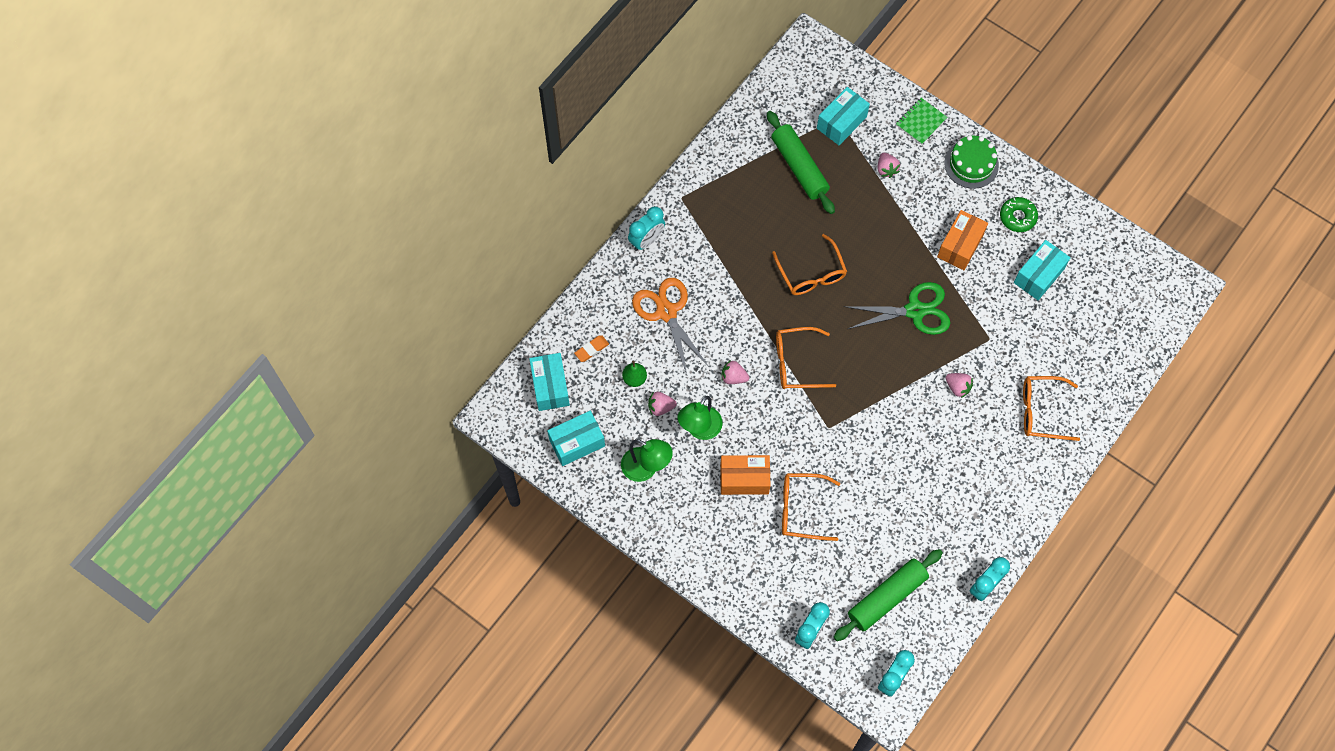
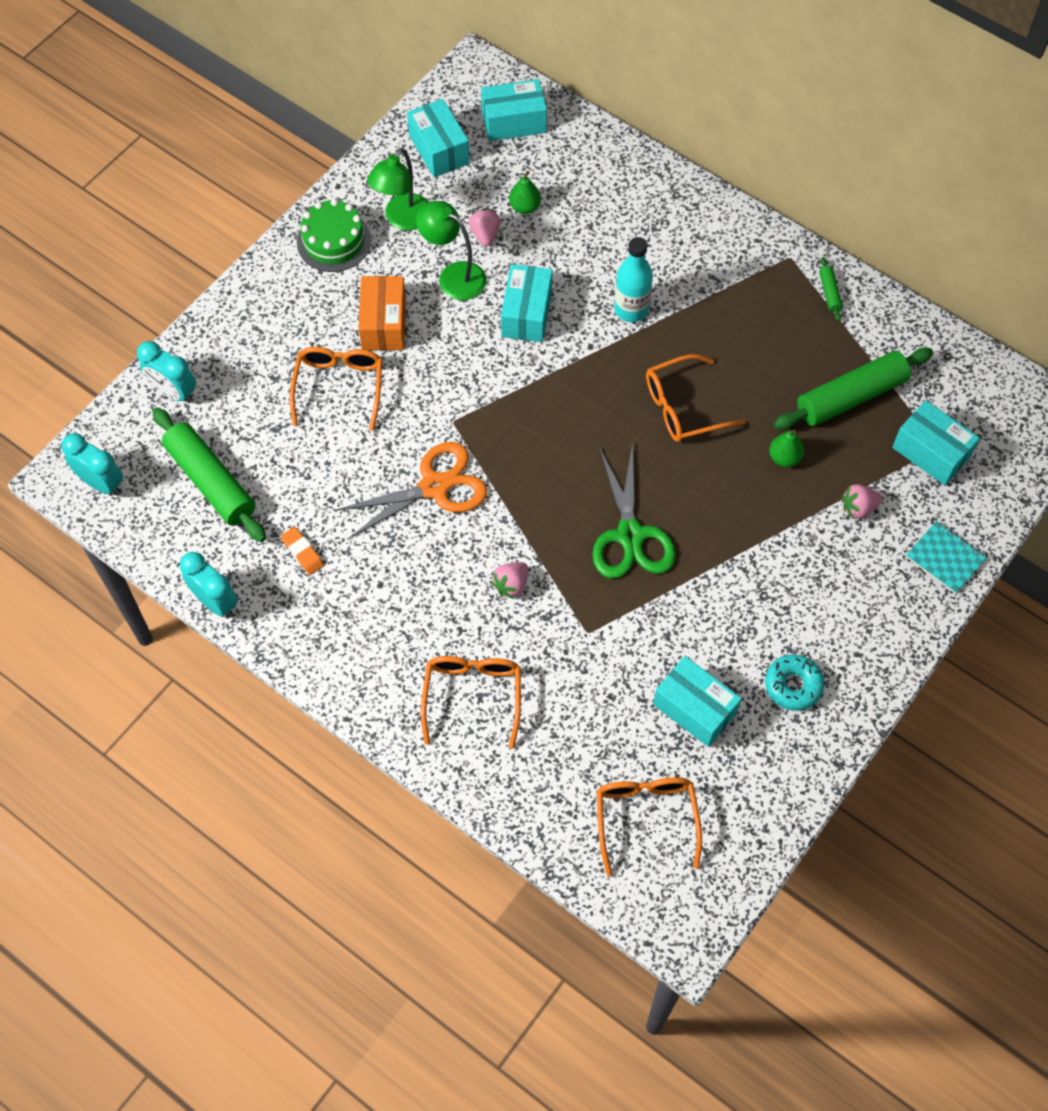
camera: 90 degrees right, 5 degrees down
(591, 349) = (564, 162): orange eraser -> orange eraser (302, 552)
(646, 240) = (722, 219): turquoise clock -> none
(666, 312) = (619, 241): orange scissors -> orange scissors (434, 487)
(712, 174) = (829, 292): none -> green rolling pin
(728, 305) = (631, 309): none -> turquoise bottle
(733, 377) = (526, 314): pink strawberry -> turquoise box
(796, 363) = (547, 386): orange glasses -> orange glasses (646, 818)
(849, 211) = (784, 458): none -> green pear
(921, 122) = (945, 558): green notebook -> turquoise notebook
(960, 246) = (738, 601): orange box -> none
(971, 164) = (879, 625): green cake -> green cake (334, 241)
(1017, 217) = (793, 685): green donut -> turquoise donut

